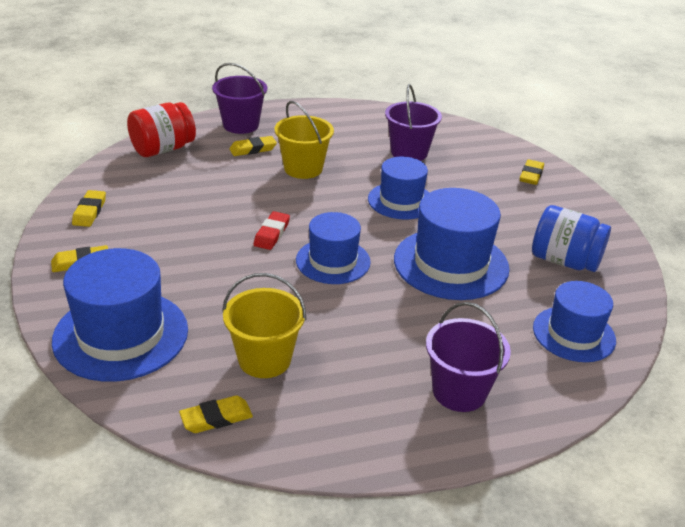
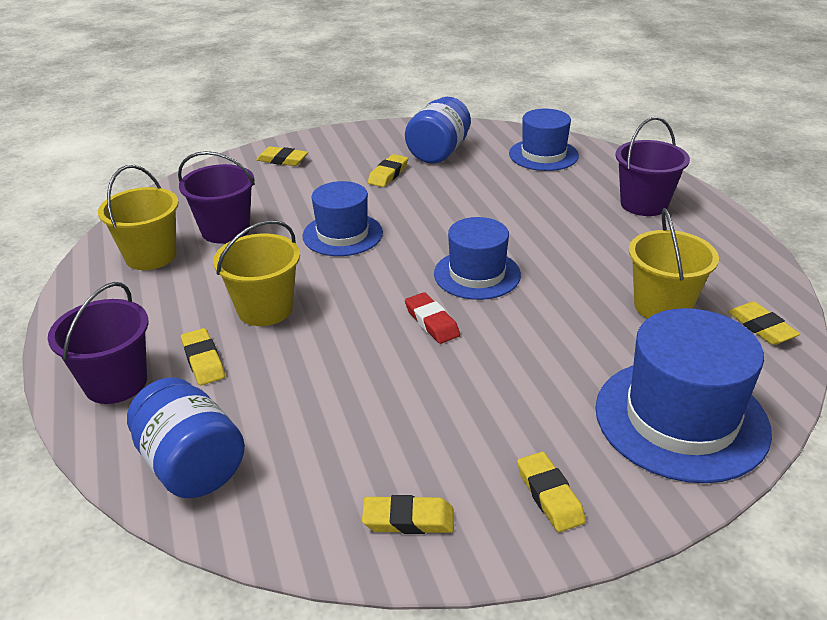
camera: 90 degrees left, 0 degrees up
(163, 149) = (192, 465): red jar -> blue jar
(272, 234) = (432, 322): red eraser -> red eraser turned 45 degrees clockwise
(375, 127) = (151, 256): none -> yellow bucket
(451, 264) = (460, 206): blue hat -> none
(511, 228) = (388, 174): none -> yellow eraser

